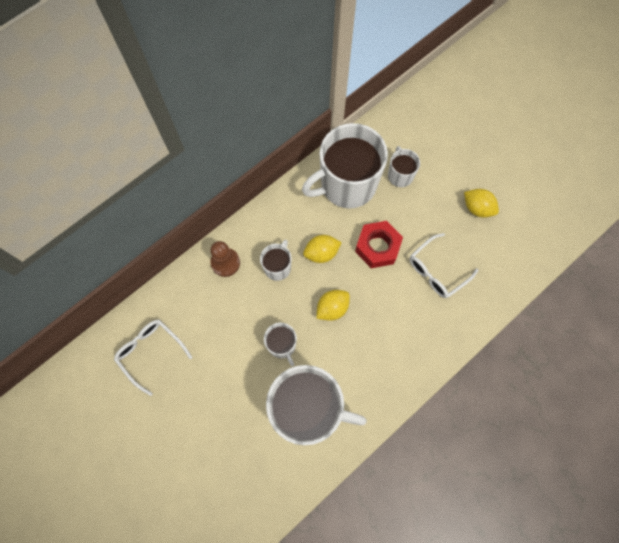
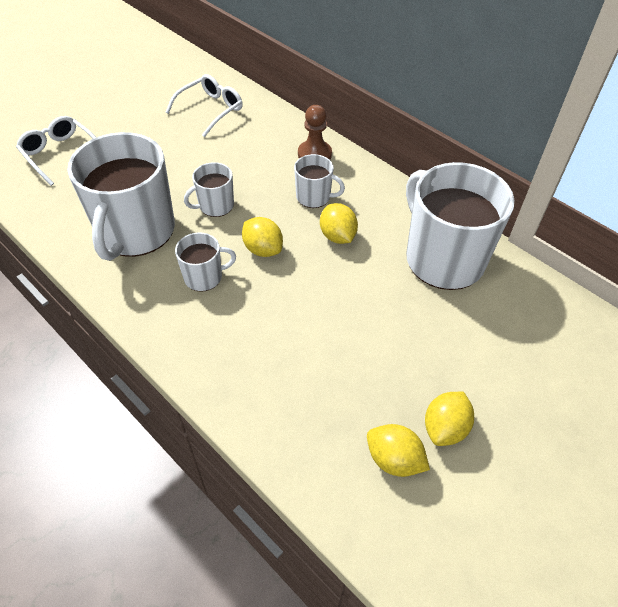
camera: 85 degrees right, 20 degrees down
(377, 247) = (354, 294): red nut -> none
(400, 175) = (476, 320): white mug -> white mug (204, 277)
(437, 271) = (326, 368): white glasses -> white glasses (60, 154)
(498, 239) = (394, 459): none -> yellow lemon

